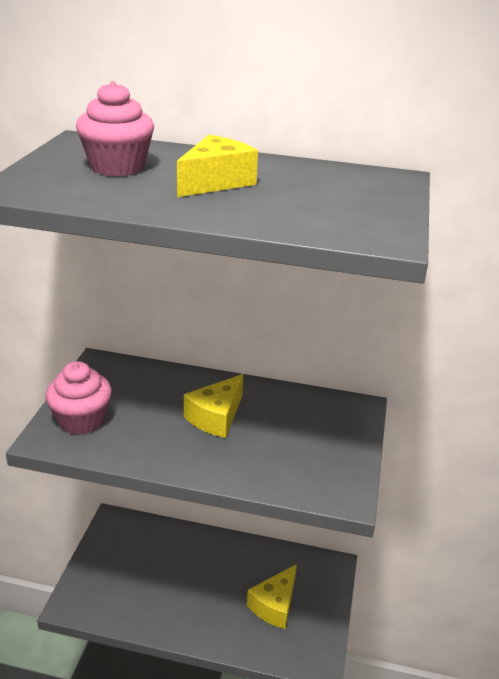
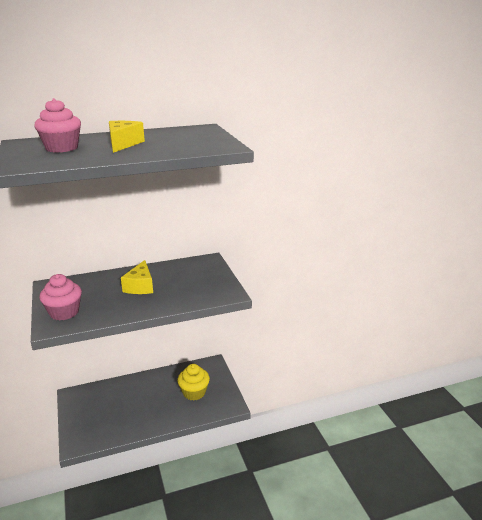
camera: 30 degrees left, 5 degrees down
(274, 605) = (194, 392): yellow cheese -> yellow cupcake

